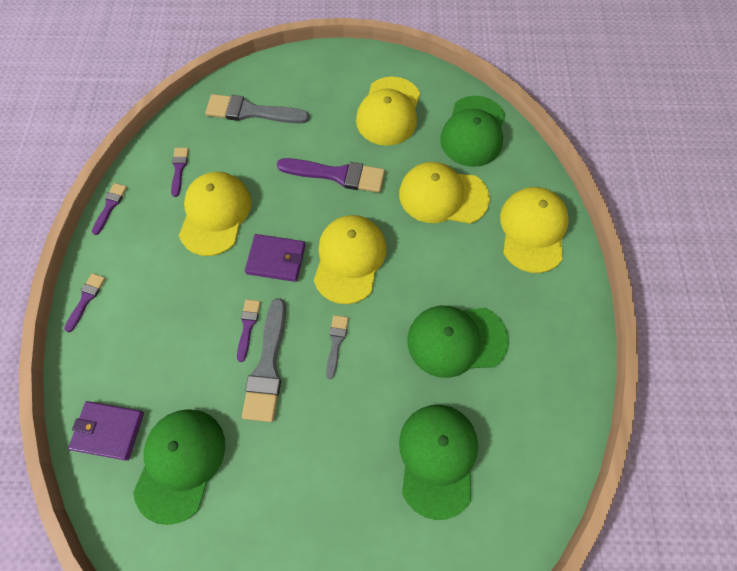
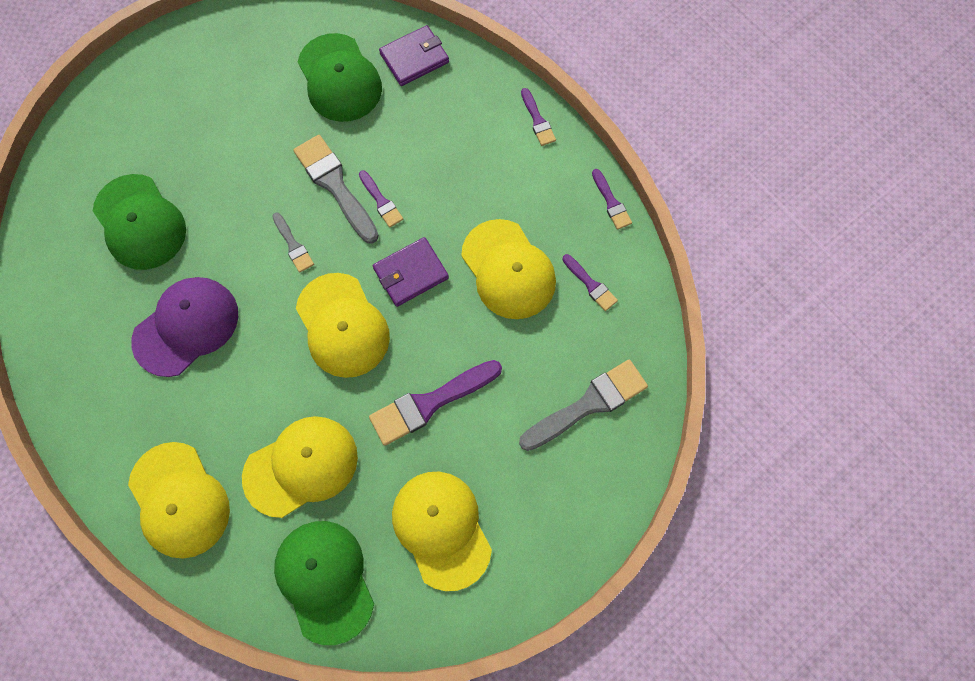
camera: 140 degrees right, 5 degrees up
(456, 340) = (186, 327): green cap -> purple cap

